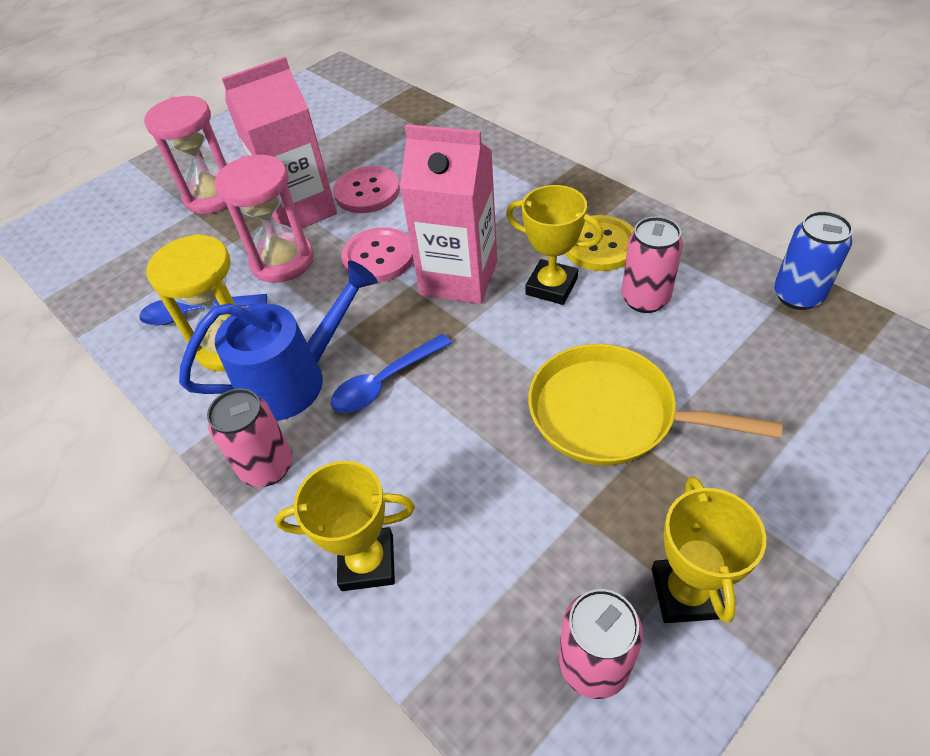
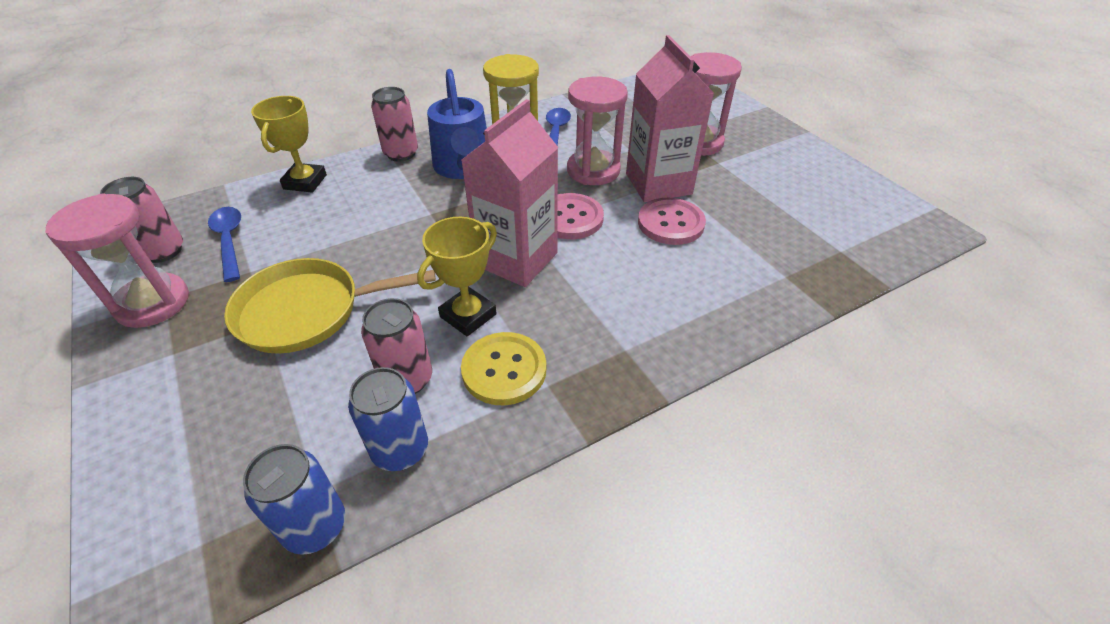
camera: 100 degrees right, 5 degrees down
(385, 382) = (431, 204): blue spoon -> blue spoon (229, 241)
(610, 414) = (307, 311): yellow pan -> yellow pan turned 135 degrees counterclockwise
(685, 593) = (153, 303): yellow trophy -> pink hourglass
(709, 276) = (400, 450): none -> blue can

